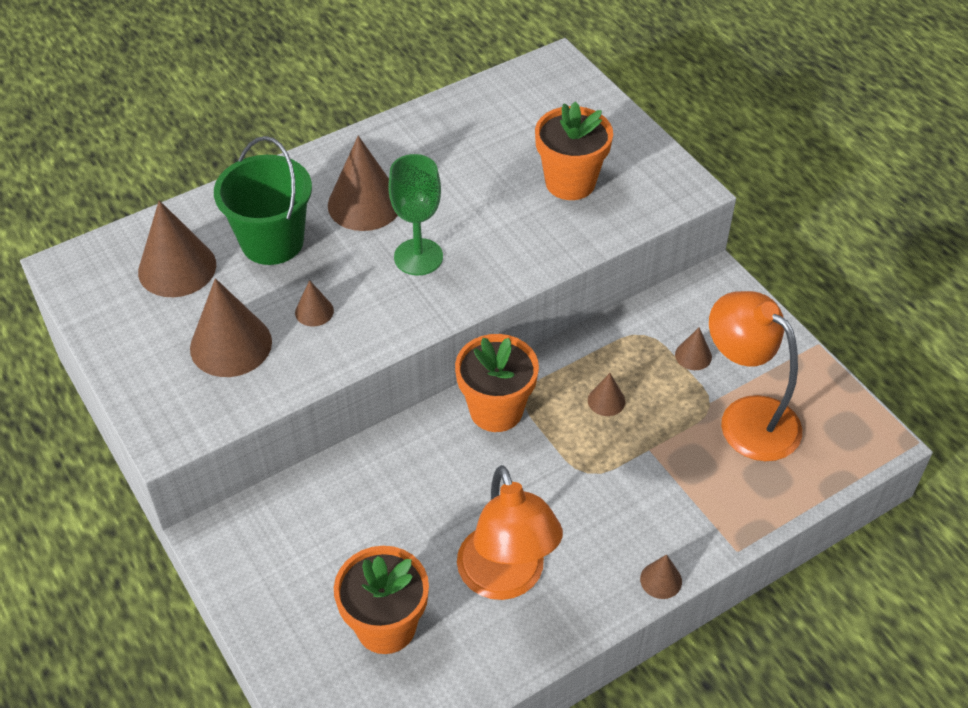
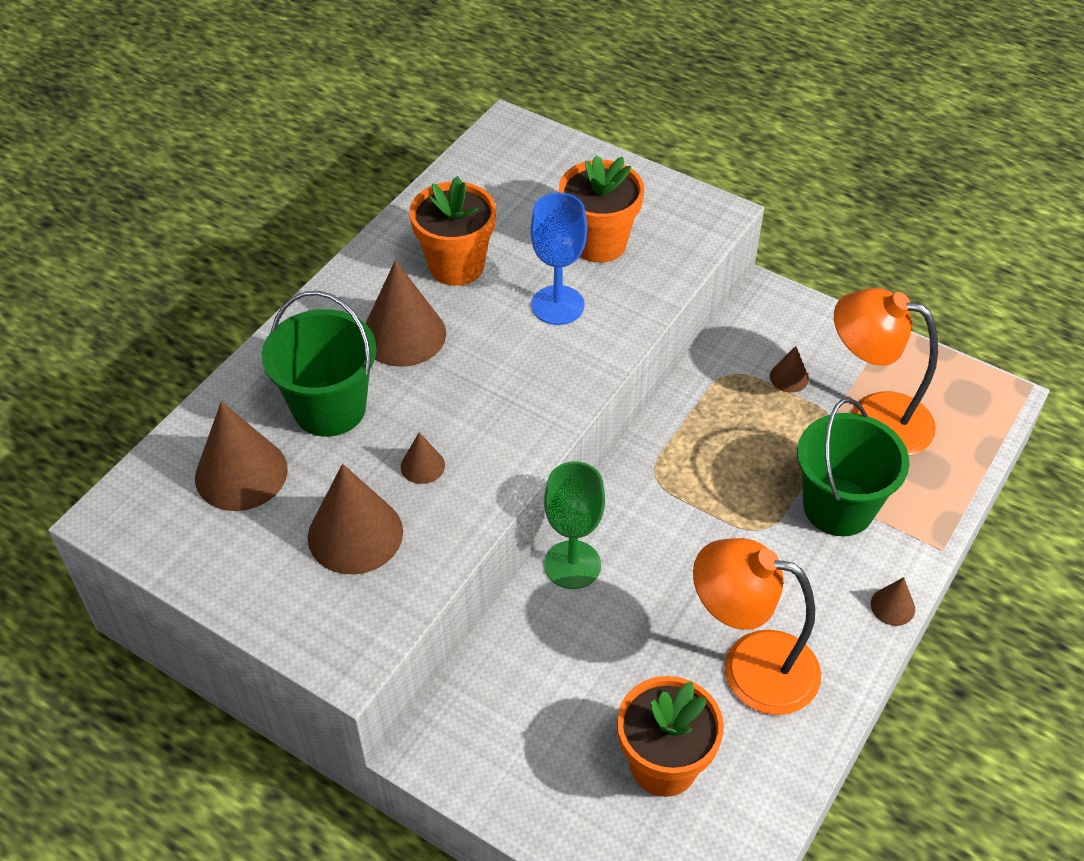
camera: 25 degrees left, 0 degrees up
(418, 257) = (495, 370): green goblet -> green goblet (572, 565)
(496, 410) = (636, 502): orange flower pot -> orange flower pot (456, 266)
(502, 222) = (557, 305): none -> blue goblet
(506, 579) = (750, 666): orange lamp -> orange lamp turned 150 degrees clockwise
(606, 400) = (736, 452): brown cone -> none
(666, 479) = (838, 507): none -> green bucket

